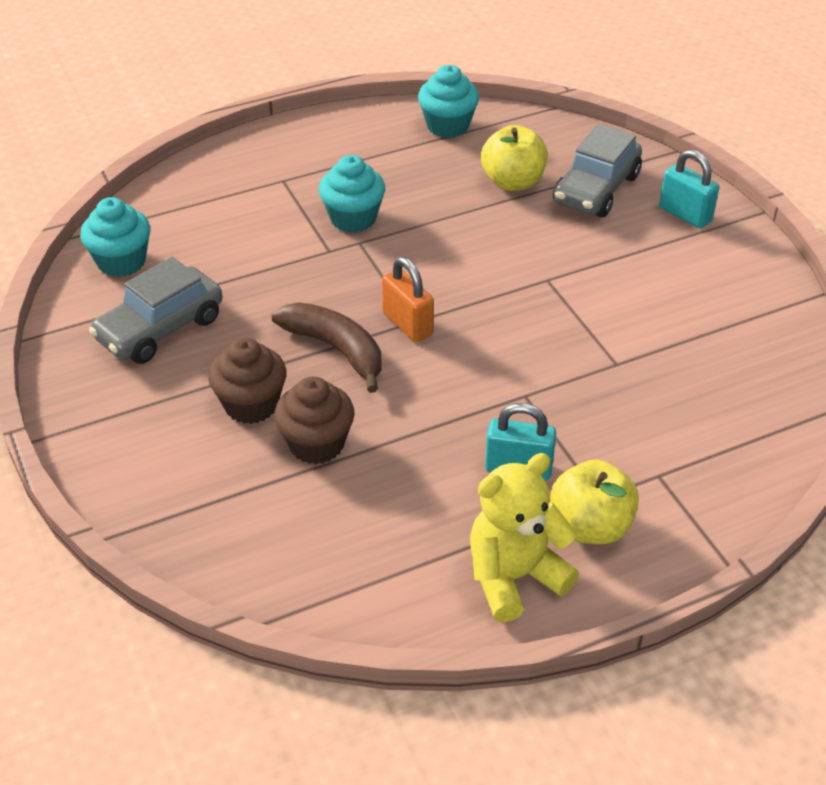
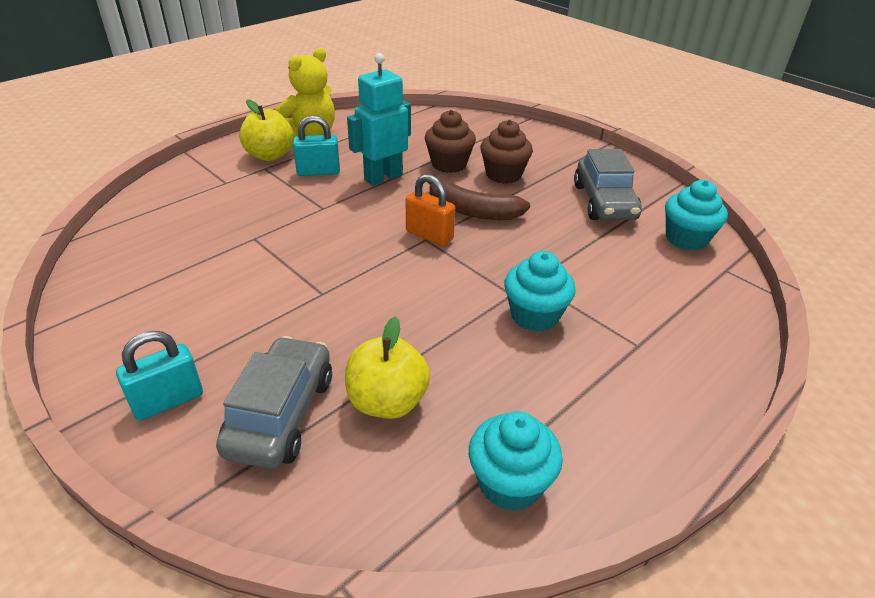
camera: 160 degrees right, 5 degrees down
(160, 329) = (604, 202): grey car -> grey car turned 150 degrees clockwise
(426, 436) = (383, 177): none -> turquoise robot
(685, 214) = (168, 401): turquoise padlock -> turquoise padlock turned 60 degrees counterclockwise

